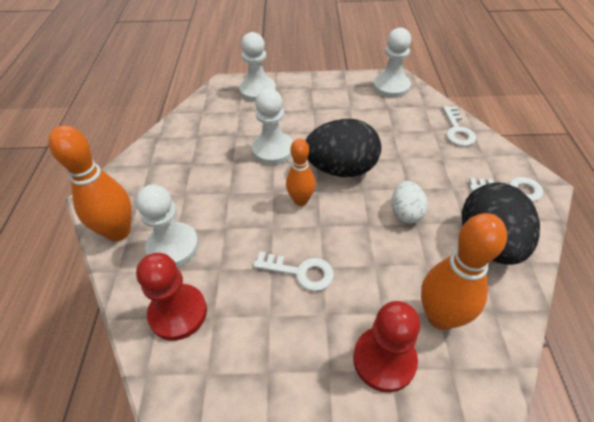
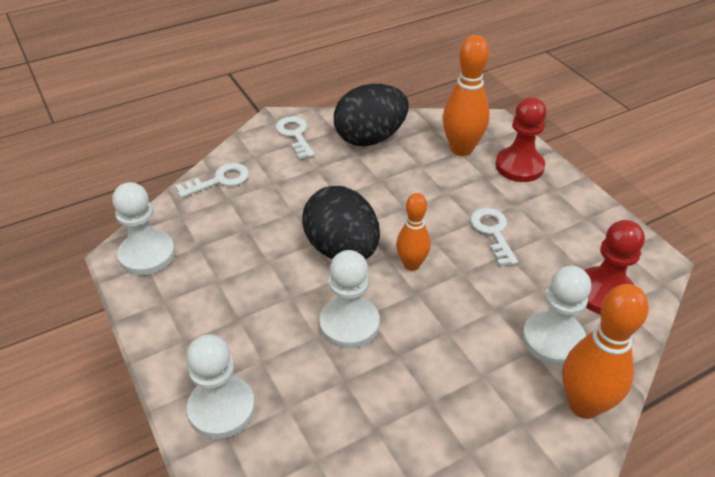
camera: 120 degrees left, 5 degrees down
(406, 213) = (371, 188): white egg -> none

